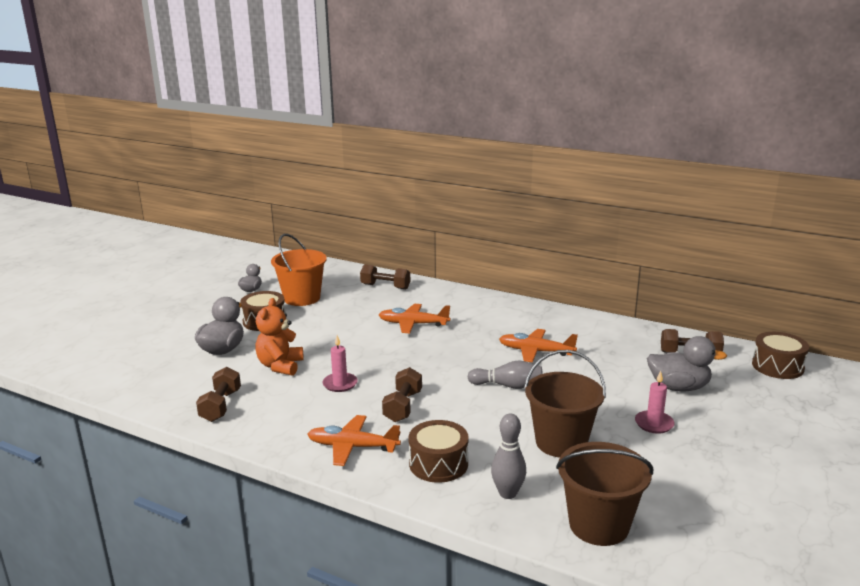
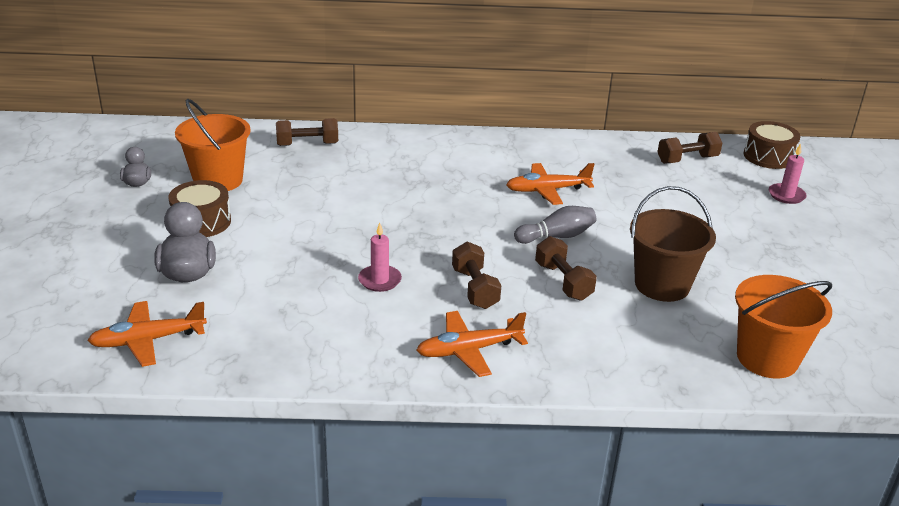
camera: 30 degrees left, 10 degrees up
(221, 406) = (265, 346): brown dumbbell -> brown dumbbell (563, 281)
(280, 366) = (285, 276): orange teddy bear -> none
(413, 324) = (388, 186): orange plane -> orange plane (148, 340)
(438, 464) = (573, 342): brown drum -> none
(507, 493) = (664, 353): grey bowling pin -> none
(599, 525) = (767, 358): brown bucket -> orange bucket
(654, 424) = (722, 242): pink candle -> pink candle (786, 195)
(678, 387) = (709, 198): grey duck -> none

